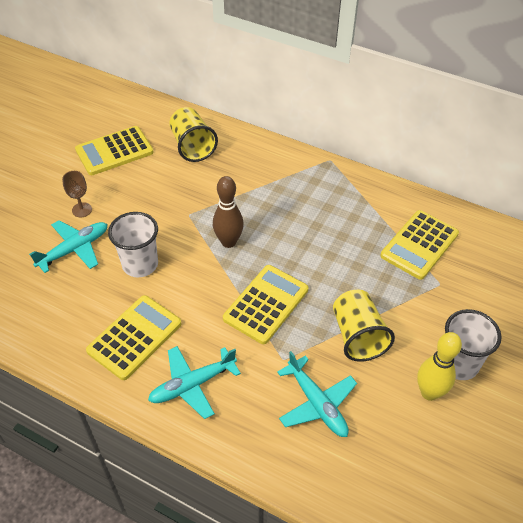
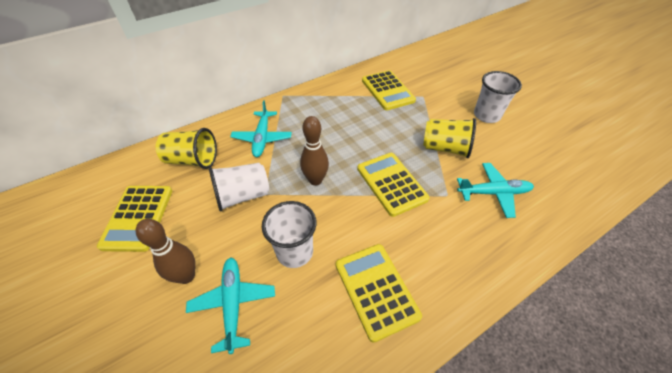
camera: 60 degrees left, 0 degrees up
(82, 210) = (186, 276): brown goblet -> brown bowling pin
(176, 200) = (242, 196): none -> white cup
(193, 384) = (447, 264): turquoise plane -> turquoise plane (262, 138)
(429, 392) = (503, 136): yellow bowling pin -> none

